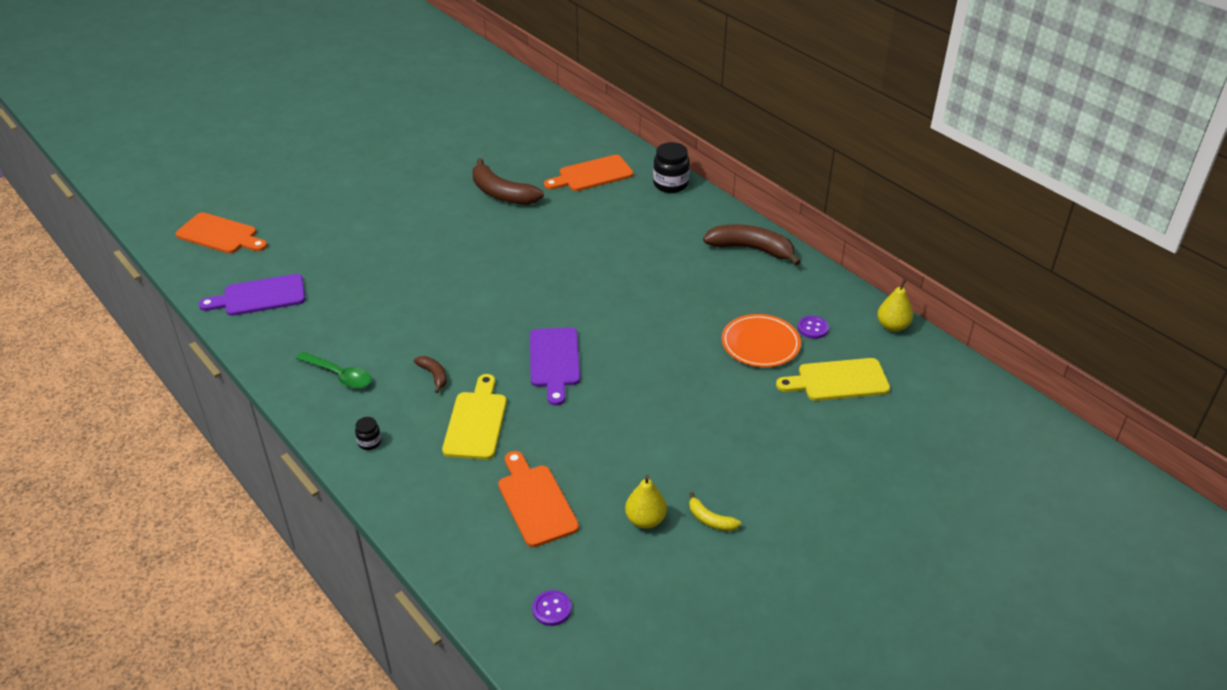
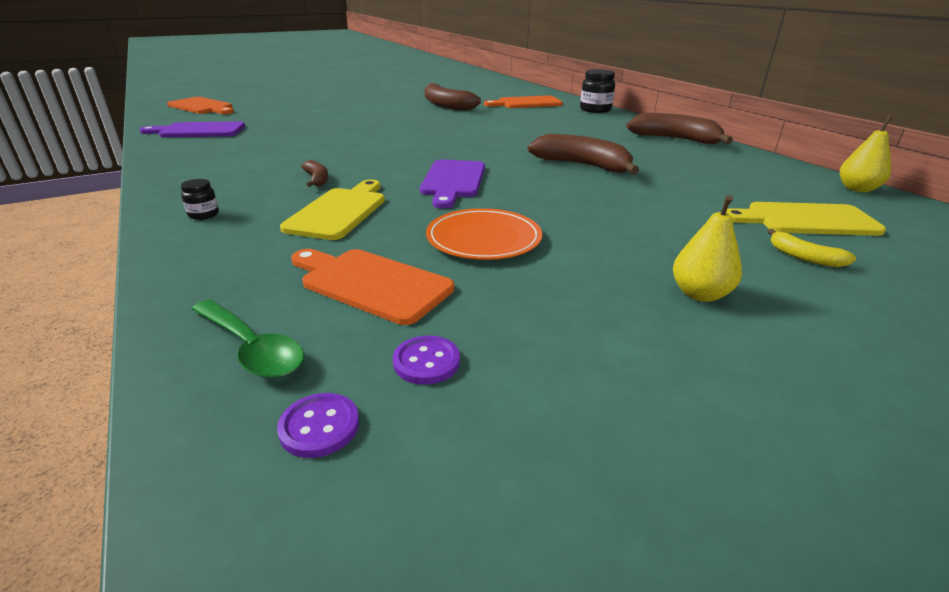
camera: 10 degrees right, 10 degrees down
(339, 375) = (221, 172): green spoon -> green spoon (252, 348)
(535, 502) = (371, 283): orange cutting board -> orange cutting board turned 45 degrees counterclockwise
(645, 520) = (530, 321): yellow pear -> yellow pear (699, 294)
(664, 317) = (582, 165): none -> brown banana
(710, 520) = (640, 333): yellow banana -> yellow banana (804, 257)
(760, 343) = (695, 188): orange plate -> orange plate (483, 238)
(813, 328) = (756, 183): purple button -> purple button (426, 362)

